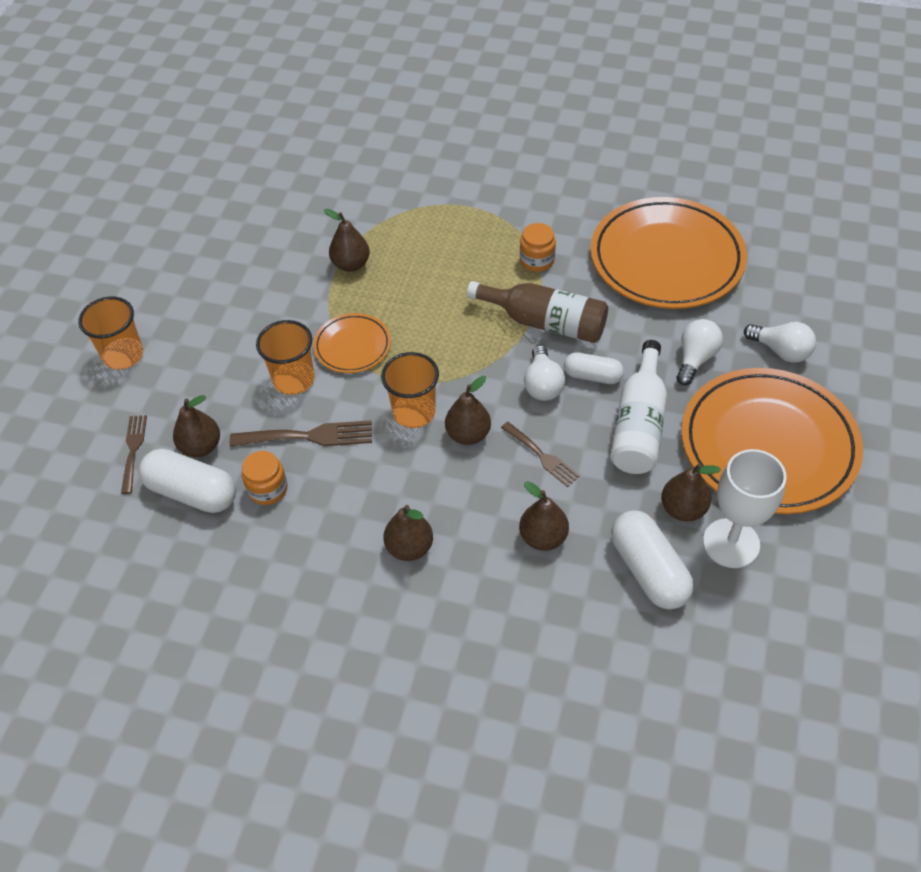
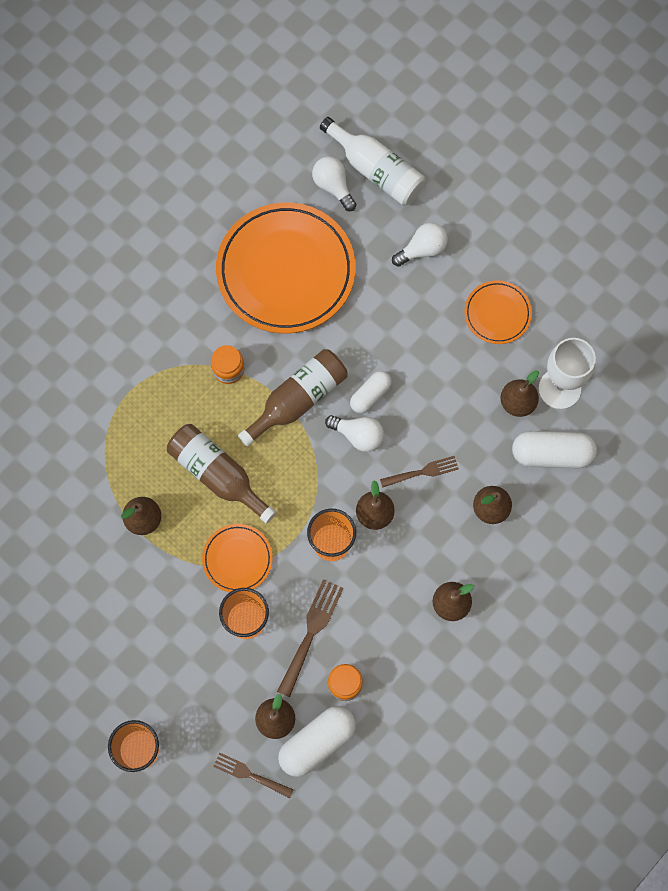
camera: 65 degrees left, 20 degrees up
(428, 296) = (217, 474): none -> brown bottle
(639, 424) = (432, 389): white bottle -> white bottle (376, 170)
(695, 359) = (396, 313): white light bulb -> white light bulb (333, 186)
(768, 445) = (497, 314): orange plate -> orange plate, size x0.48

